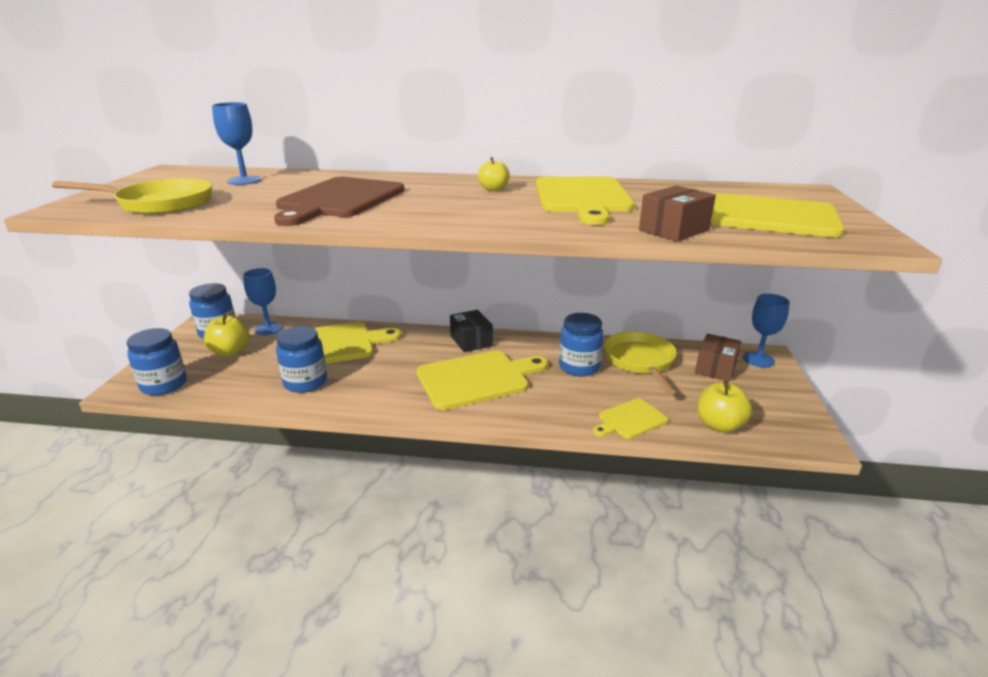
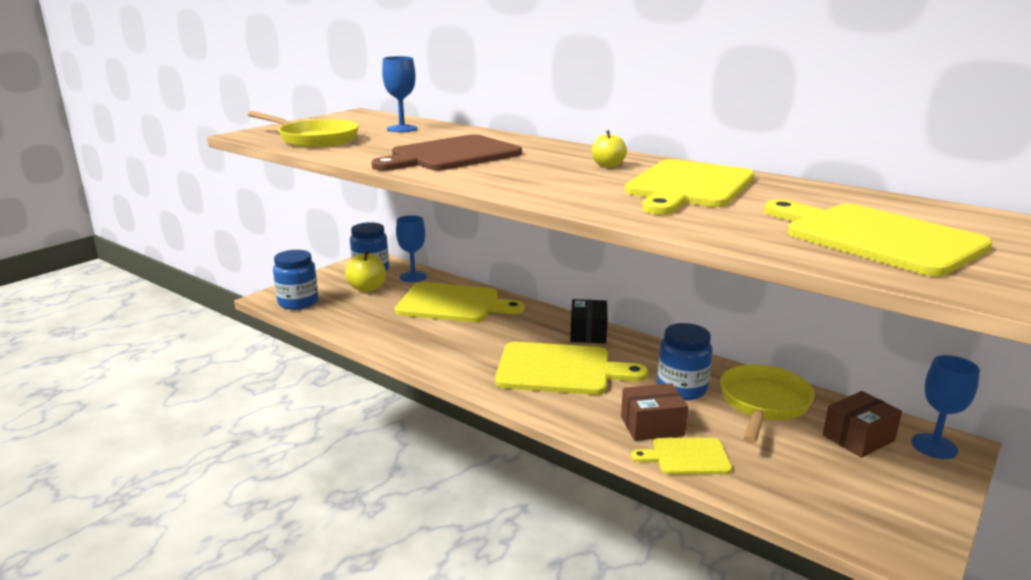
camera: 30 degrees right, 5 degrees down
(305, 382) = (403, 330): blue jar -> none
(674, 230) = (730, 233): brown box -> brown box (652, 426)
(719, 425) = (793, 497): yellow apple -> none

